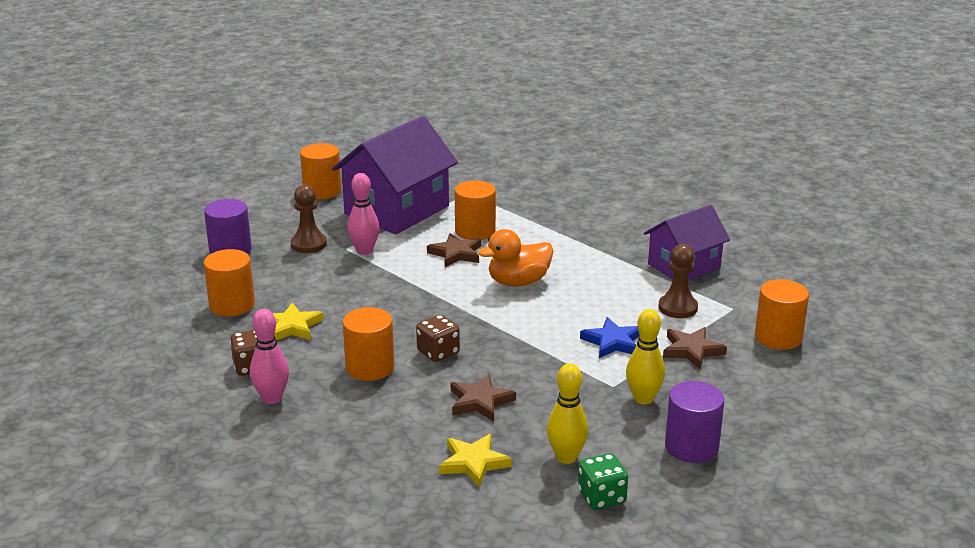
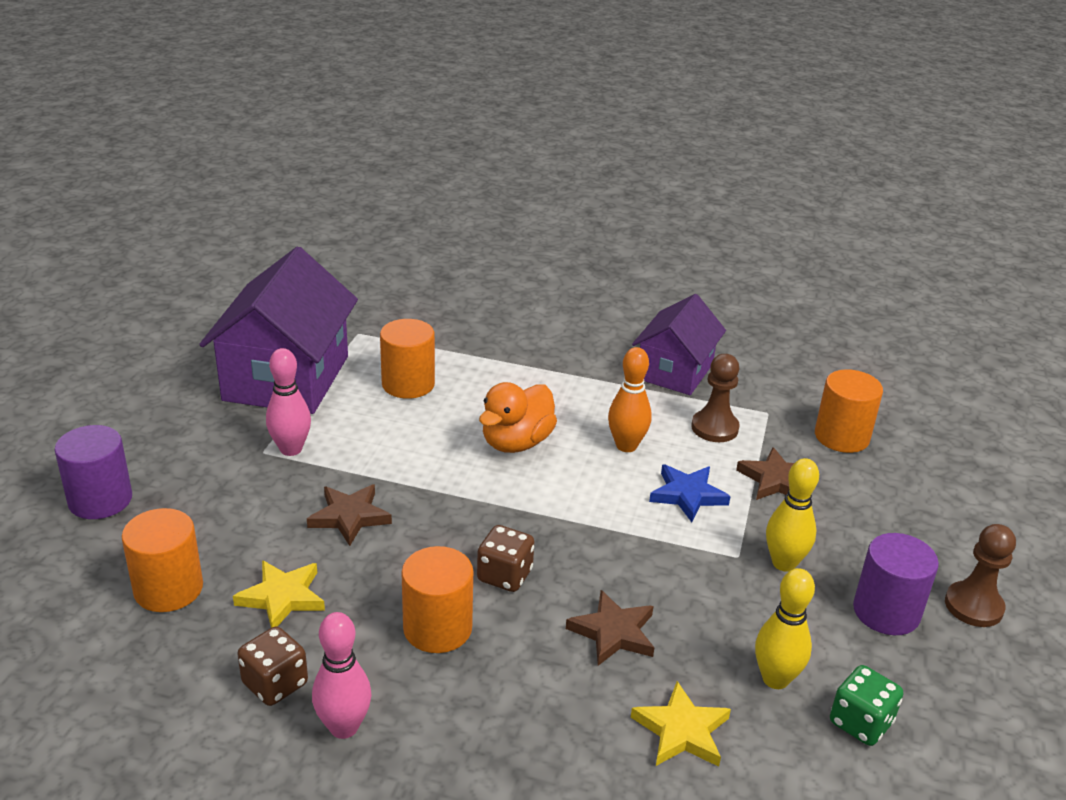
camera: 30 degrees left, 5 degrees up
(308, 244) = (207, 459): brown pawn -> brown pawn (973, 606)
(322, 191) = (164, 373): orange cylinder -> none
(456, 253) = (410, 422): brown star -> brown star (349, 517)
(597, 302) = (626, 446): none -> orange bowling pin

